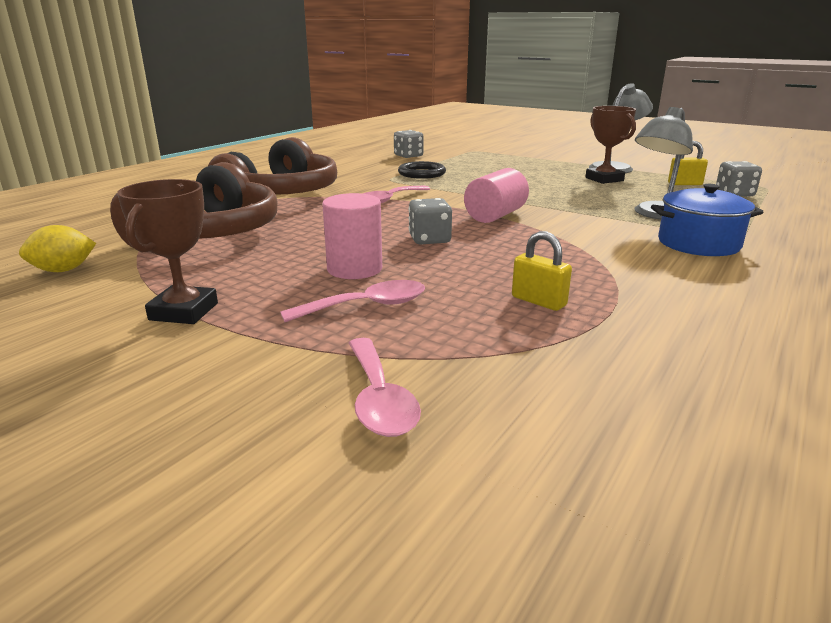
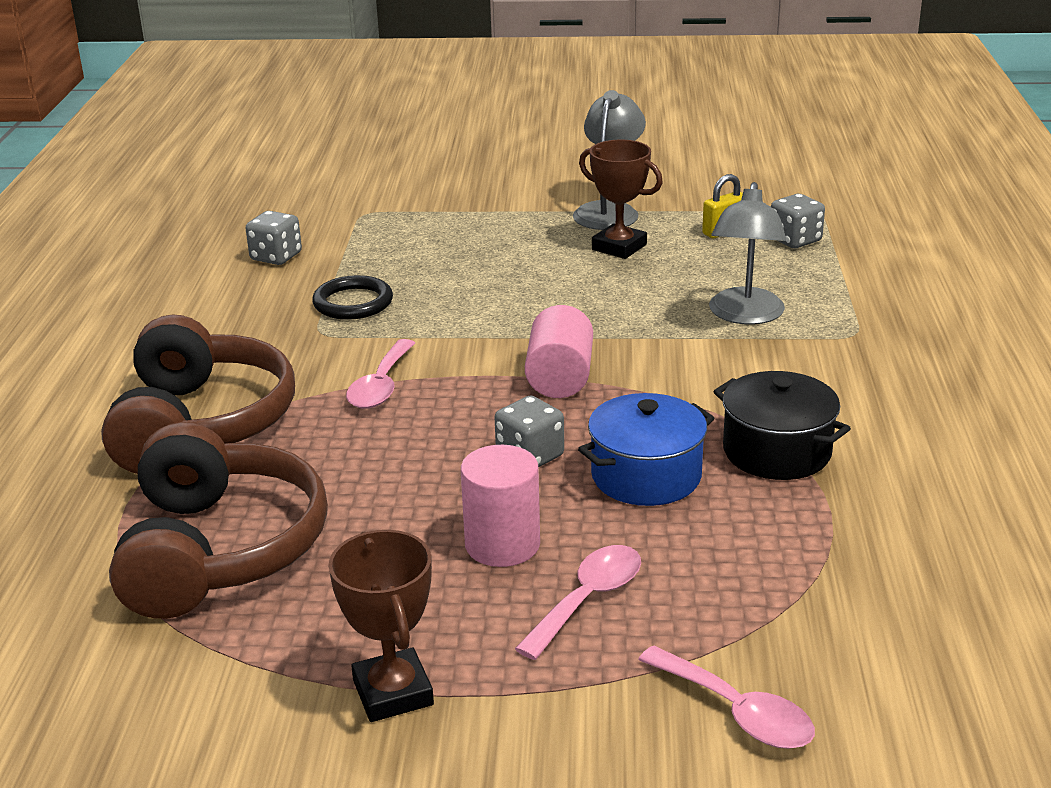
camera: 30 degrees left, 5 degrees up
(63, 270) = (114, 696): yellow lemon -> none
(538, 301) = (751, 521): yellow padlock -> none
(604, 274) = (776, 451): none -> black pot
(698, 244) = (827, 362): blue pot -> blue pot (646, 476)

